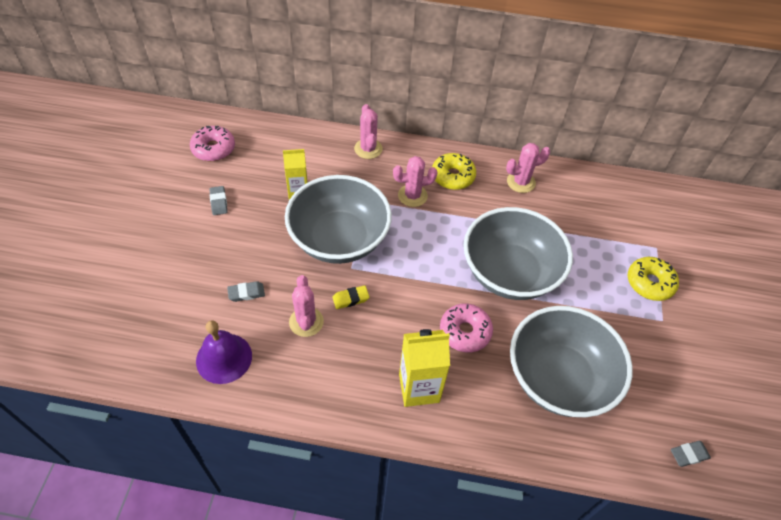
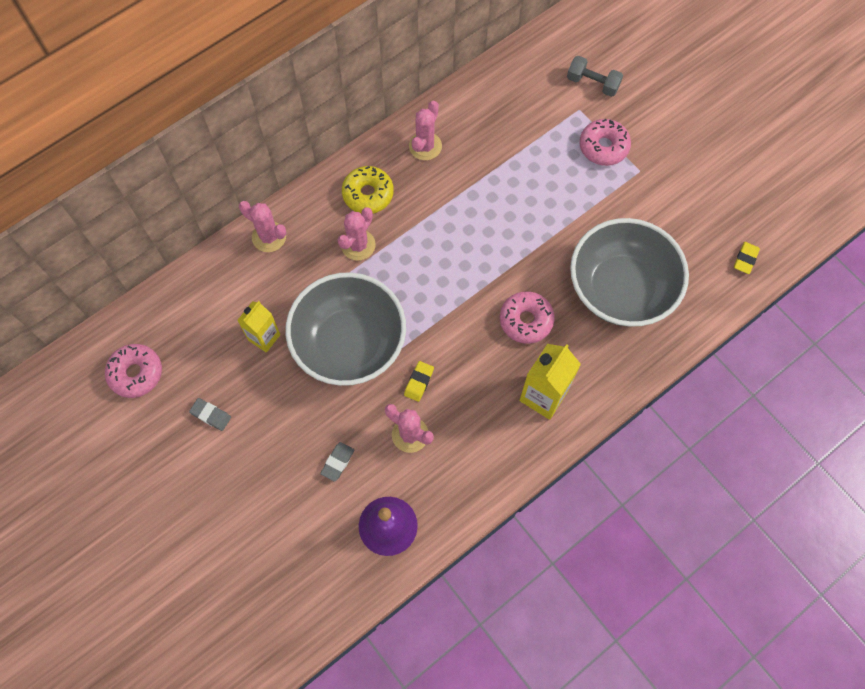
camera: 45 degrees left, 15 degrees up
(509, 273) = (504, 239): grey bowl -> none
(650, 283) = (603, 147): yellow donut -> pink donut
(685, 241) = (592, 83): none -> grey dumbbell
(688, 454) = (745, 259): grey eraser -> yellow eraser

